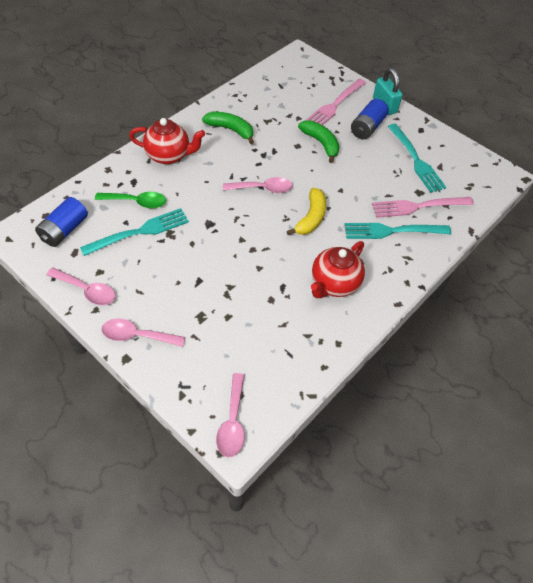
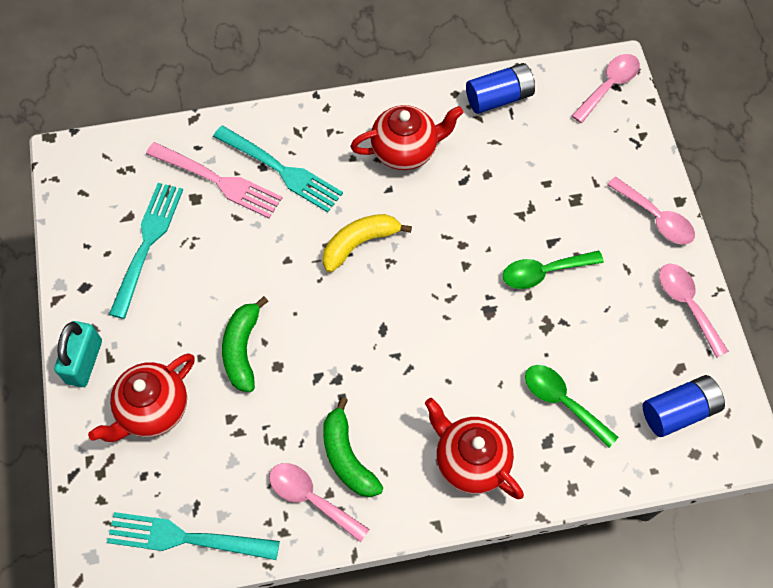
camera: 140 degrees left, 10 degrees up
(139, 232) = (584, 350): turquoise fork -> turquoise fork (187, 538)
(191, 261) = (544, 272): none -> green spoon
(262, 188) = (384, 322): pink spoon -> pink spoon (311, 498)
(335, 105) = (153, 410): pink fork -> red teapot
(367, 127) = (152, 337): blue battery -> blue battery (499, 97)

